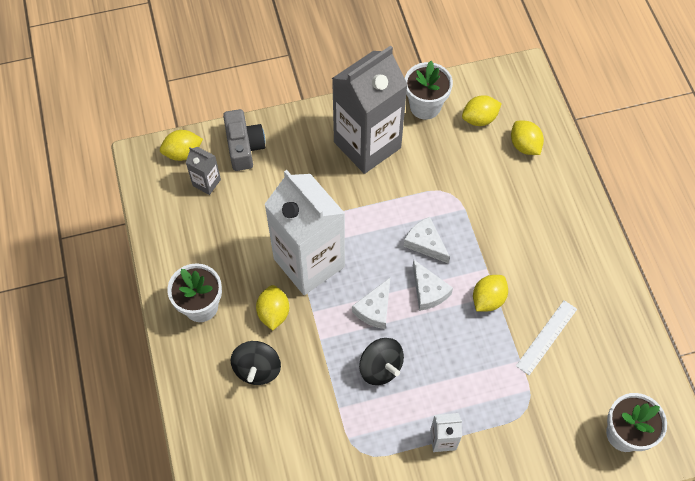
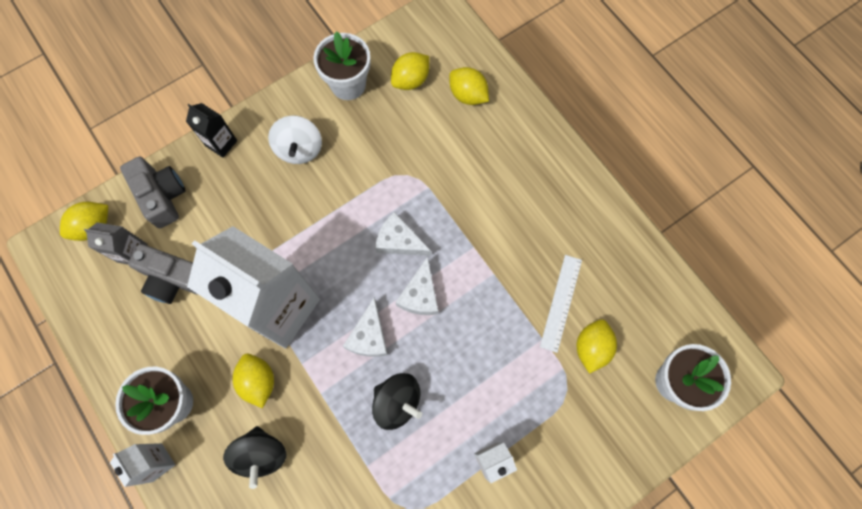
camera: 20 degrees left, 10 degrees up
(174, 346) = (157, 462): none -> white carton
(233, 213) = (174, 279): none -> grey camera
(305, 121) = (221, 143): none -> black carton
(367, 145) = (299, 149): grey carton -> white spinning top
(428, 291) = (420, 295): white cheese -> white cheese turned 60 degrees clockwise
(488, 299) = (486, 281): yellow lemon -> yellow lemon (591, 348)

